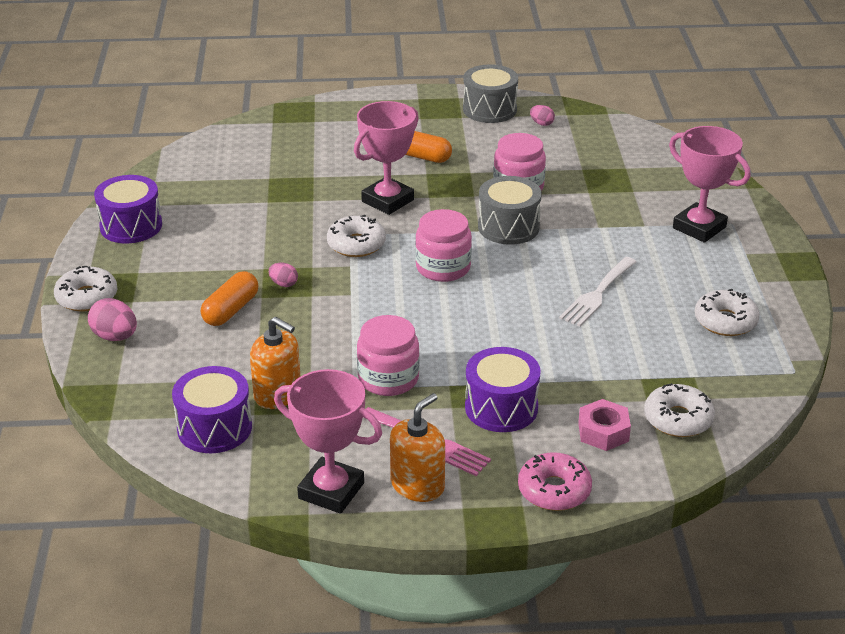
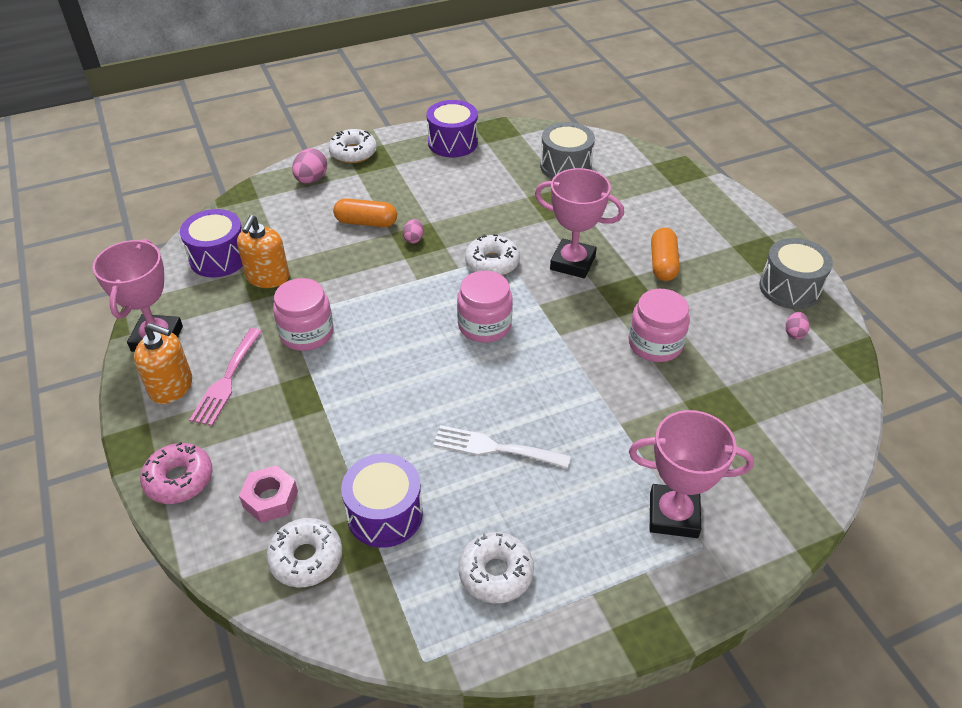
camera: 70 degrees right, 10 degrees up
(501, 407) = (287, 415): purple drum -> purple drum (385, 514)
(508, 227) = (578, 353): grey drum -> grey drum (565, 166)
(699, 227) = (673, 515): pink trophy -> pink trophy turned 75 degrees clockwise

